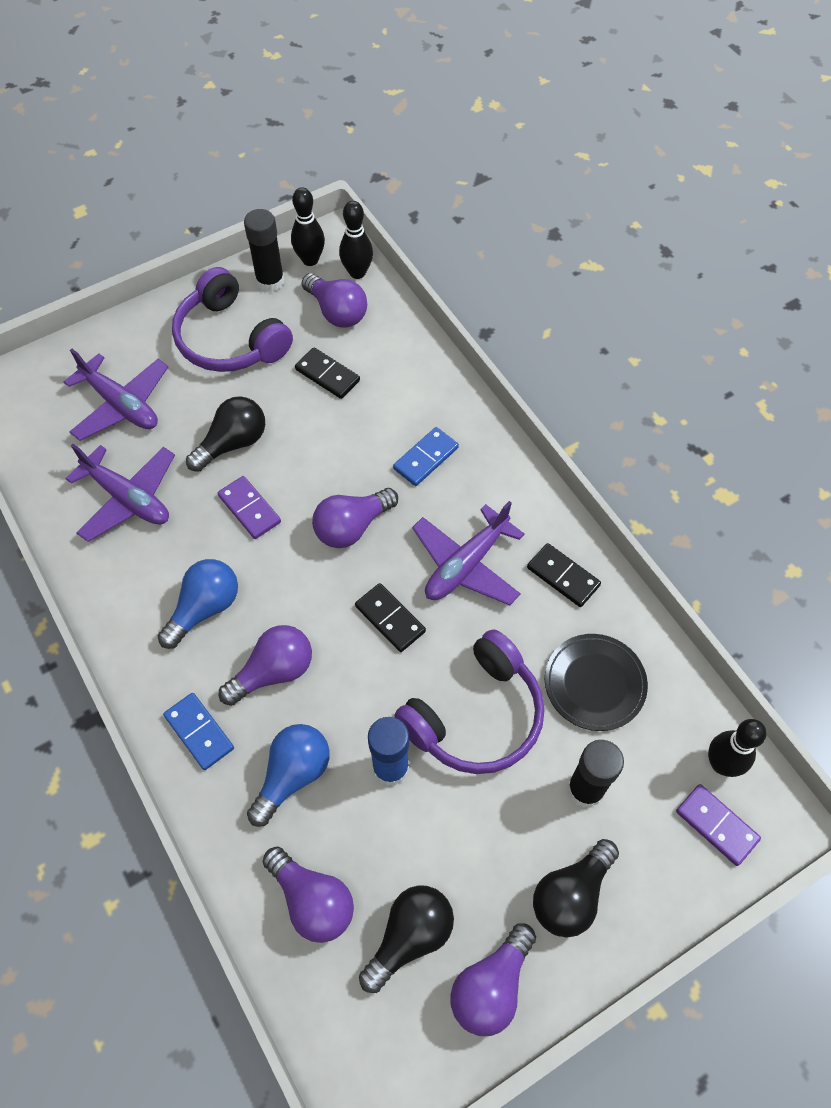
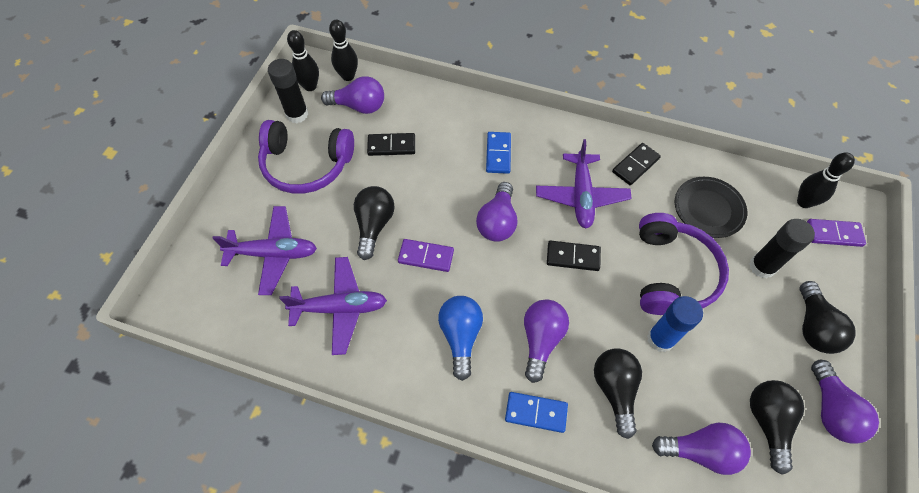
camera: 40 degrees left, 0 degrees up
(292, 775) = (615, 390): blue light bulb -> black light bulb
(563, 576) = (635, 165): black domino -> black domino turned 45 degrees counterclockwise

